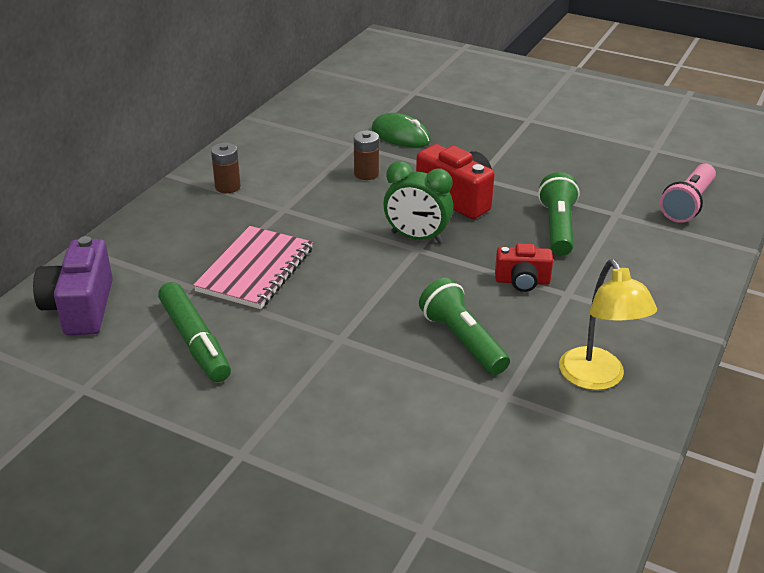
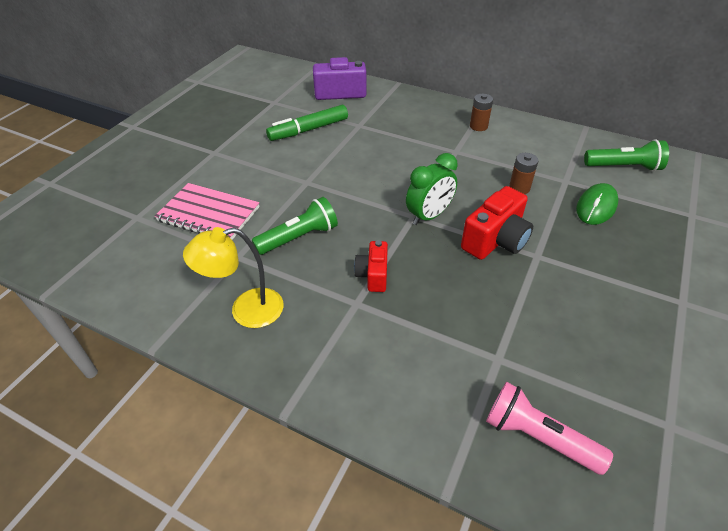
camera: 90 degrees right, 10 degrees up
(255, 270) = (379, 145): pink notebook -> pink notebook (208, 214)
(417, 237) = (429, 216): green clock -> green clock turned 150 degrees counterclockwise
(557, 227) = (461, 306): green flashlight -> green flashlight (624, 167)

